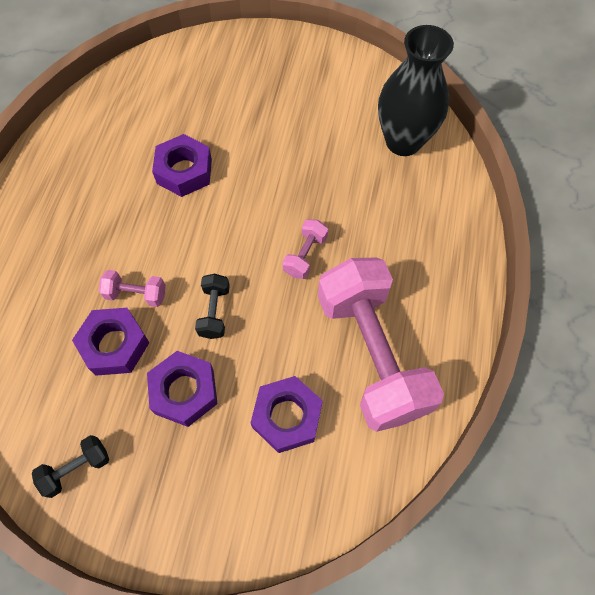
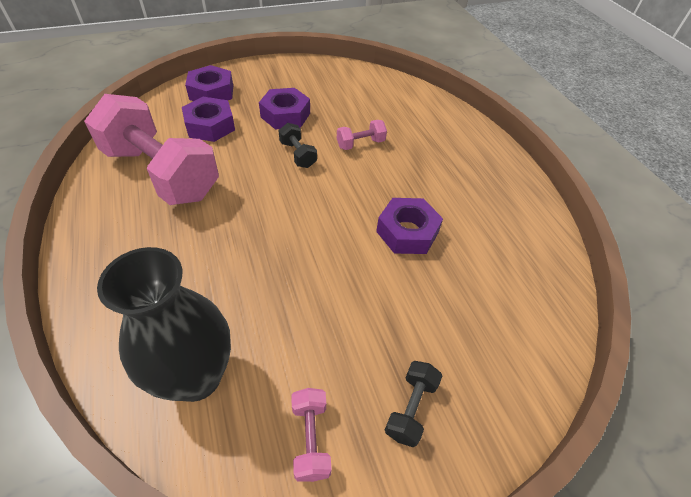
camera: 145 degrees right, 15 degrees down
(76, 468) = (318, 74): black dumbbell -> black dumbbell (411, 408)
(114, 345) = (348, 118): purple nut -> purple nut (211, 92)
(305, 255) = (251, 213): pink dumbbell -> pink dumbbell (311, 439)

